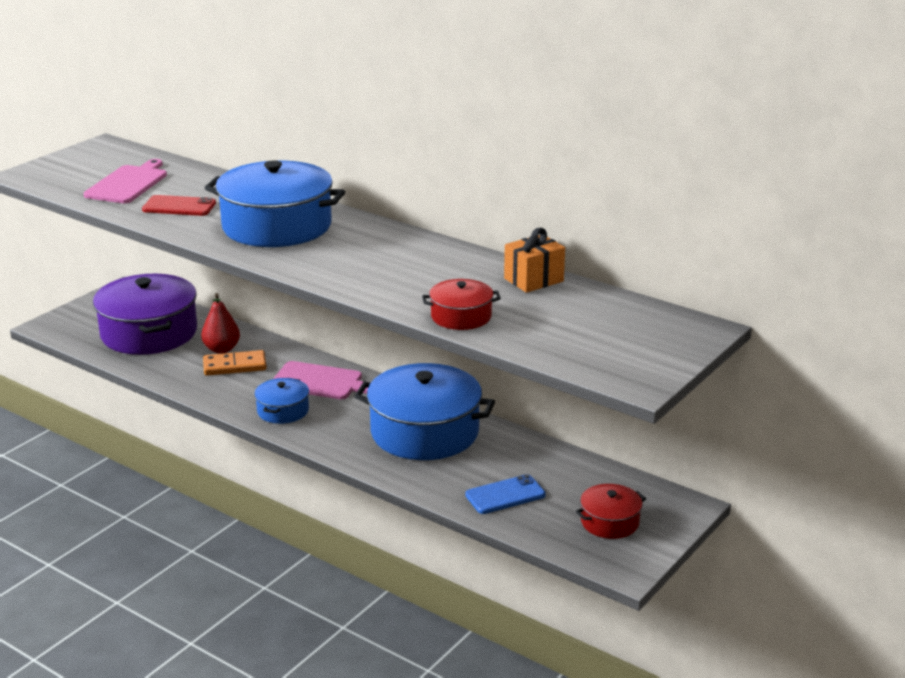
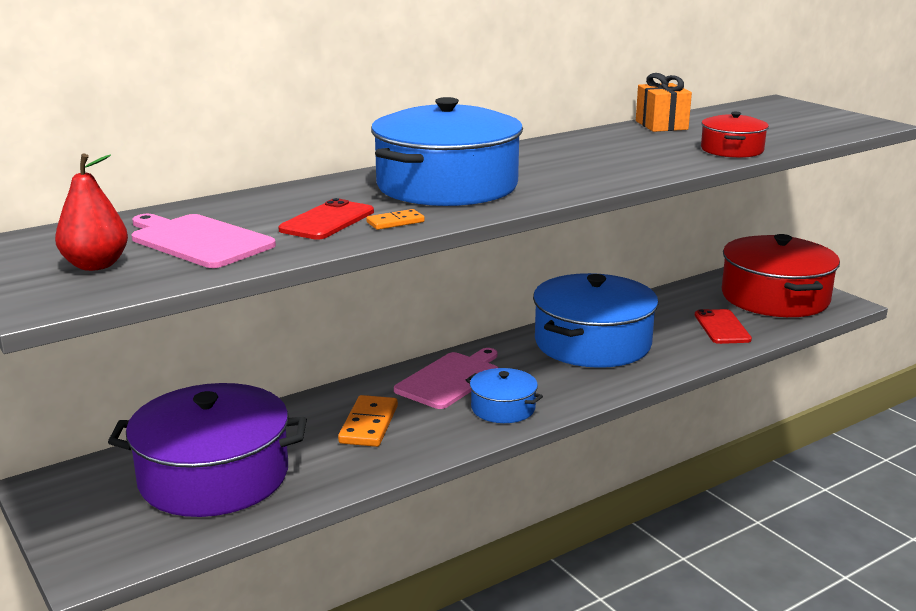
camera: 70 degrees left, 5 degrees down
(185, 224) = (395, 222): none -> orange domino
(221, 349) = (316, 428): red pear -> red pear (96, 265)
(505, 495) = (722, 327): blue phone -> red phone
(609, 522) = (775, 297): red pot -> red pot, size x2.05

